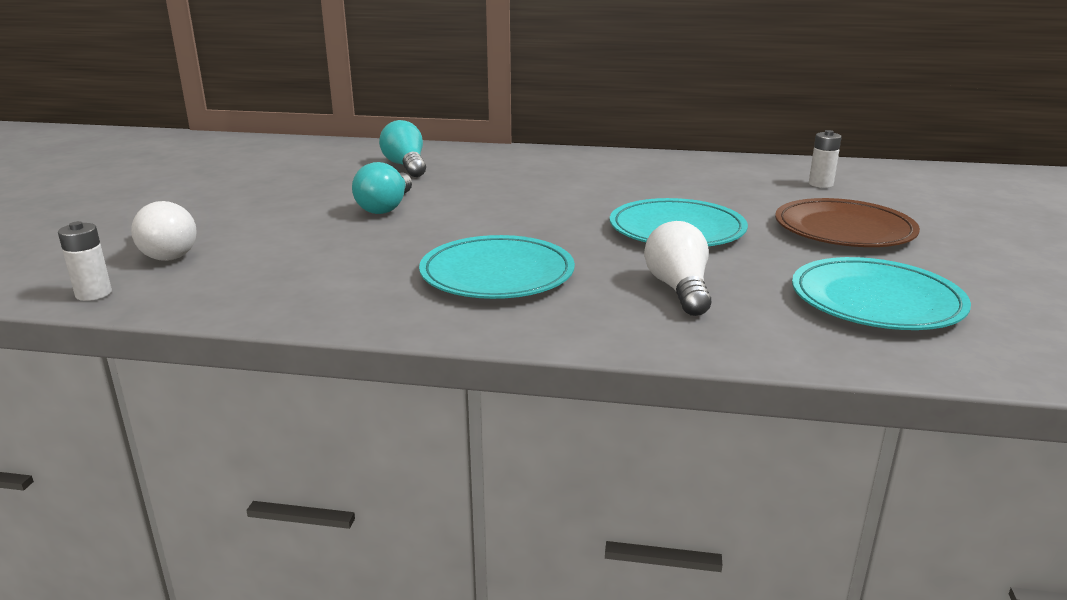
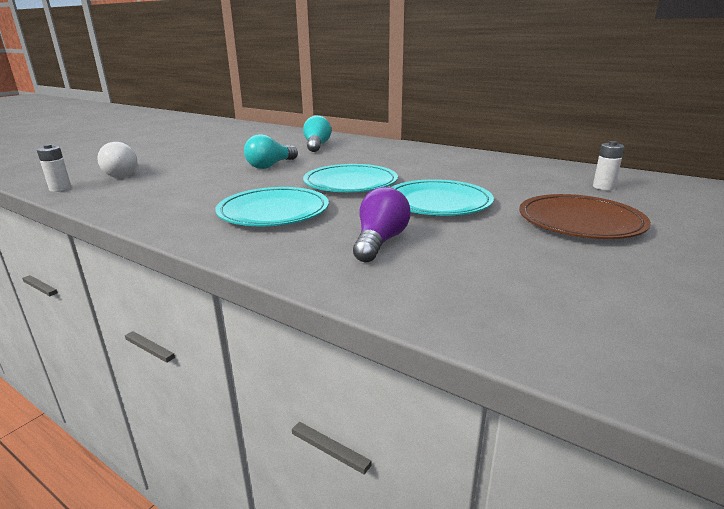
camera: 25 degrees right, 0 degrees up
(678, 289) = (380, 242): white light bulb -> purple light bulb
(876, 300) = (536, 280): turquoise plate -> turquoise plate (350, 183)

